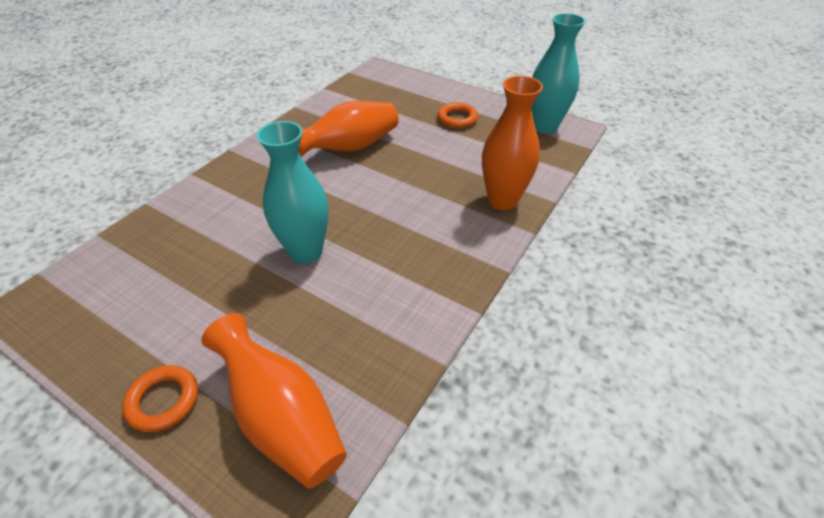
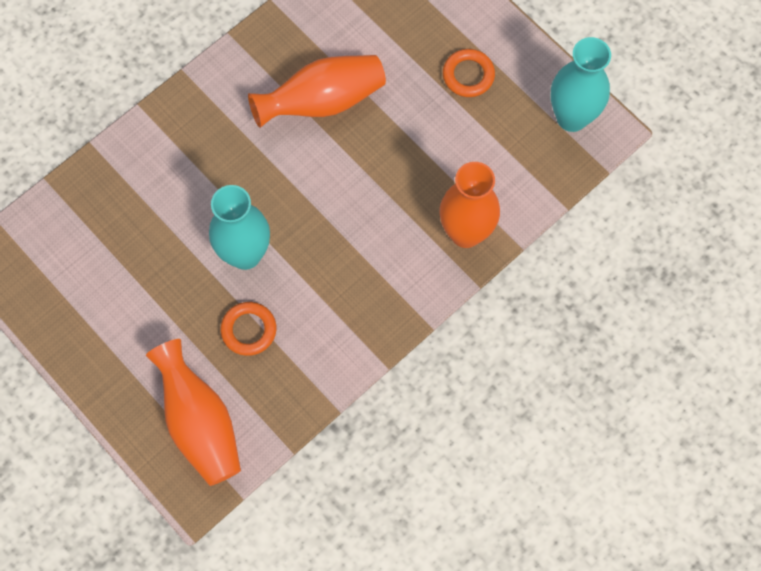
camera: 15 degrees right, 25 degrees up
(163, 401) = (110, 384): orange ring -> orange ring (249, 330)

